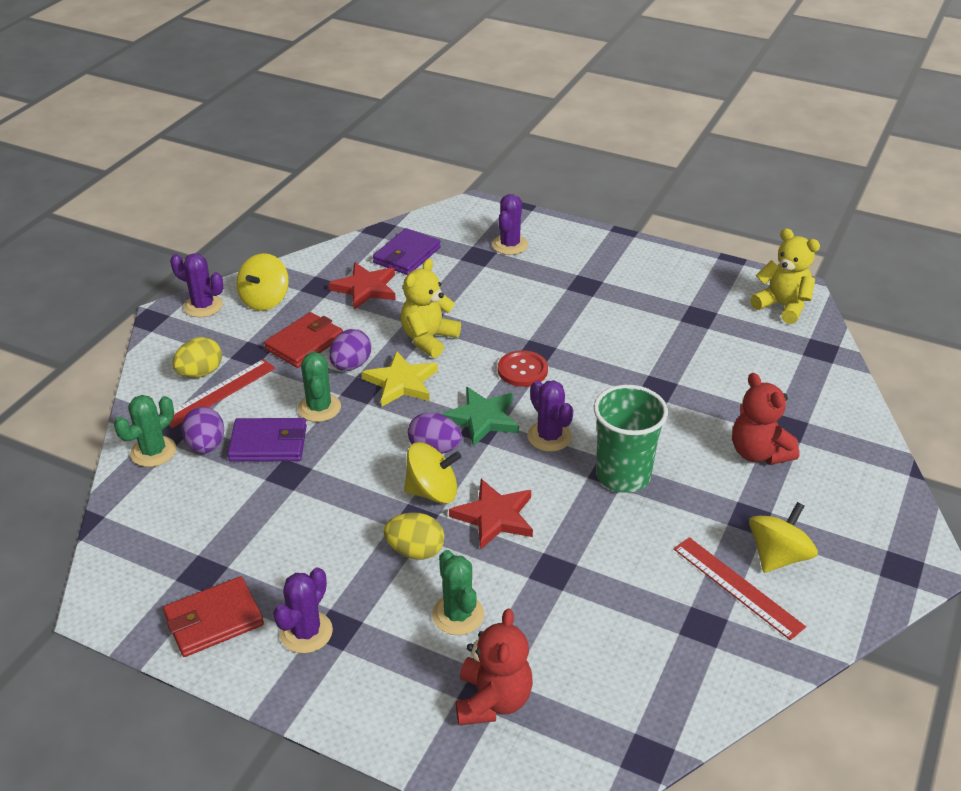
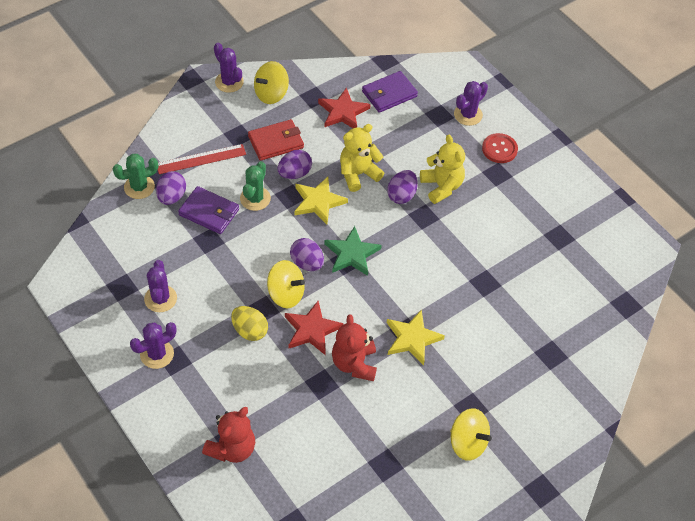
camera: 25 degrees right, 15 degrees up
(200, 373) = (198, 138): yellow egg -> none
(214, 620) = (112, 321): red wallet -> none
(458, 615) = (247, 385): green cactus -> none
(495, 341) = (401, 195): none -> purple egg
(522, 370) = (403, 227): red button -> red button (499, 149)
(549, 436) = (385, 287): purple cactus -> purple cactus (160, 299)
(623, 475) = (412, 338): green cup -> yellow star
(737, 587) = (426, 450): red ruler -> none
(758, 453) = (514, 364): red teddy bear -> red teddy bear (354, 364)
(778, 556) = (467, 443): yellow spinning top -> yellow spinning top turned 60 degrees clockwise
(782, 306) = (628, 255): yellow teddy bear -> yellow teddy bear (441, 186)

